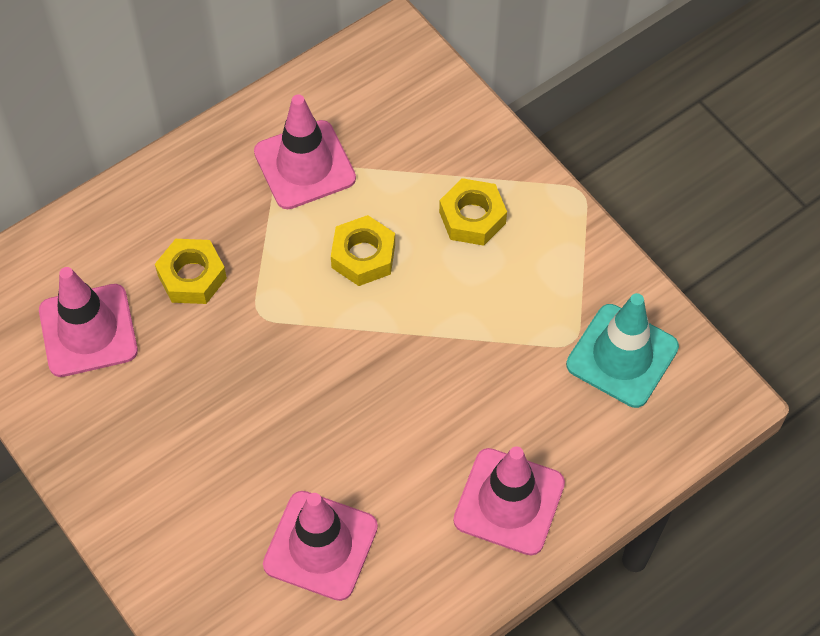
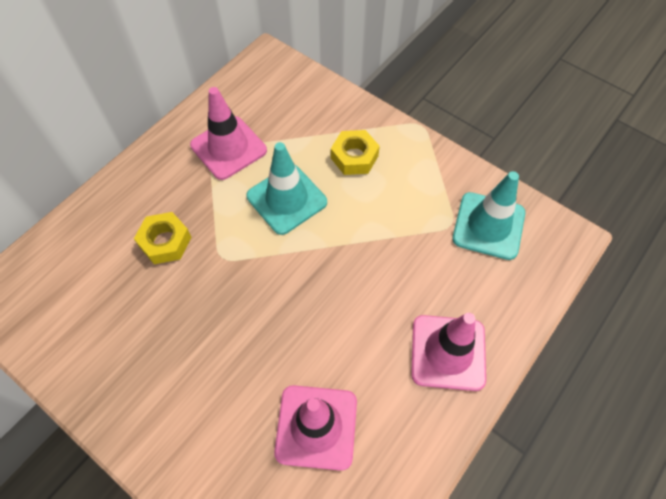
camera: 15 degrees left, 0 degrees up
(88, 330) = (93, 300): pink traffic cone -> none
(363, 256) = (286, 199): yellow nut -> turquoise traffic cone

